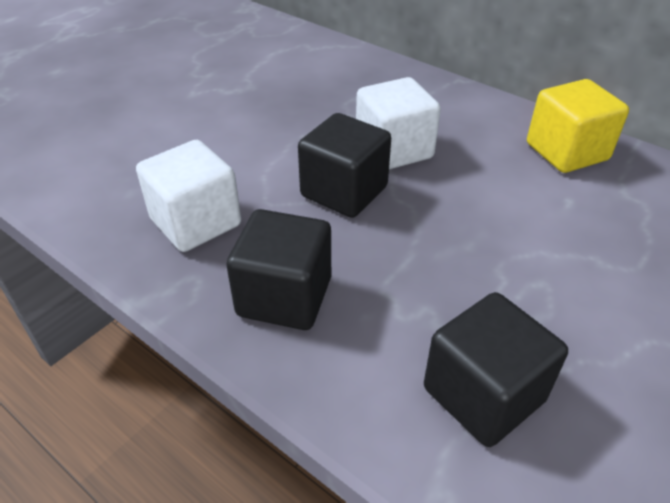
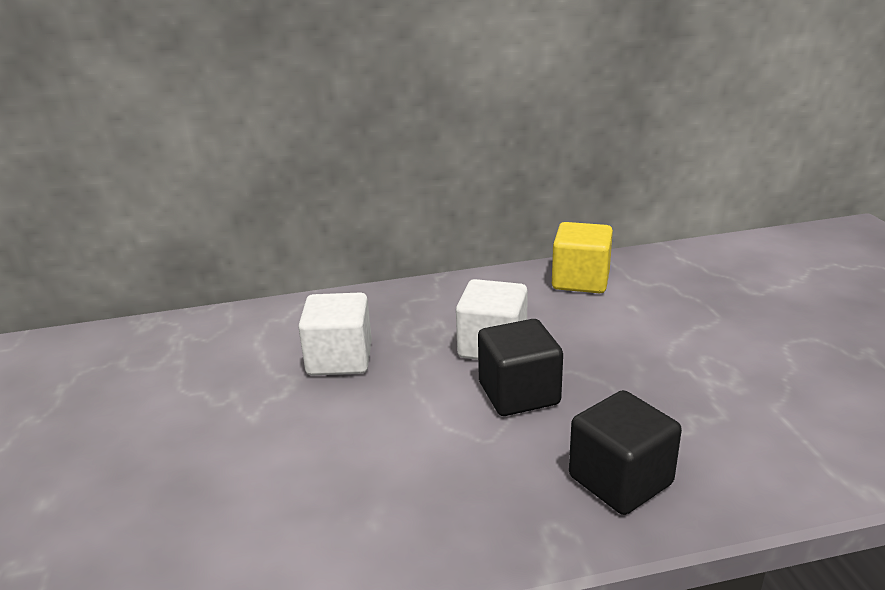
camera: 50 degrees left, 15 degrees down
(196, 222) = (471, 494): white cube -> white cube (339, 359)
(483, 394) = (790, 430): black cube -> none

